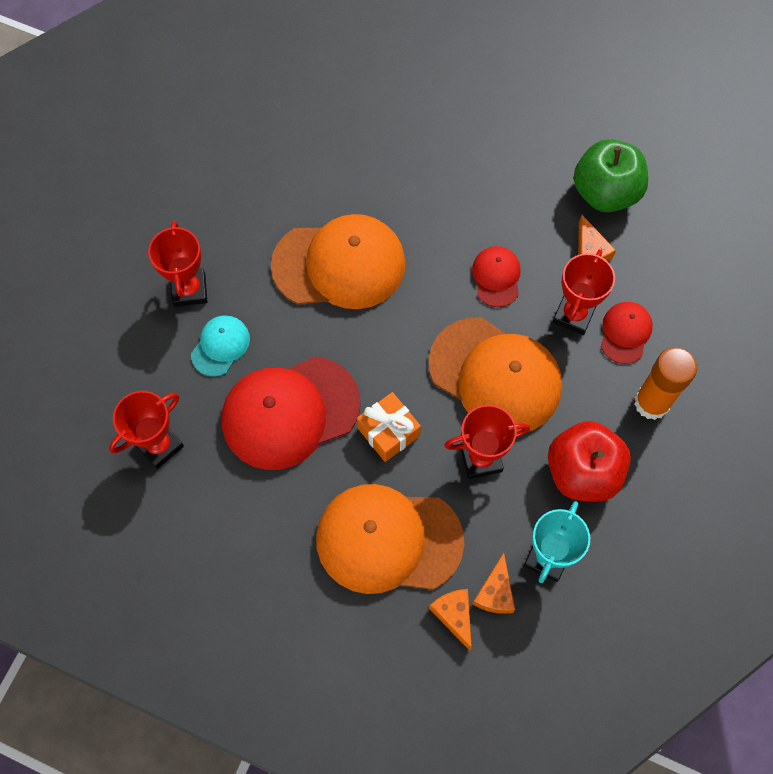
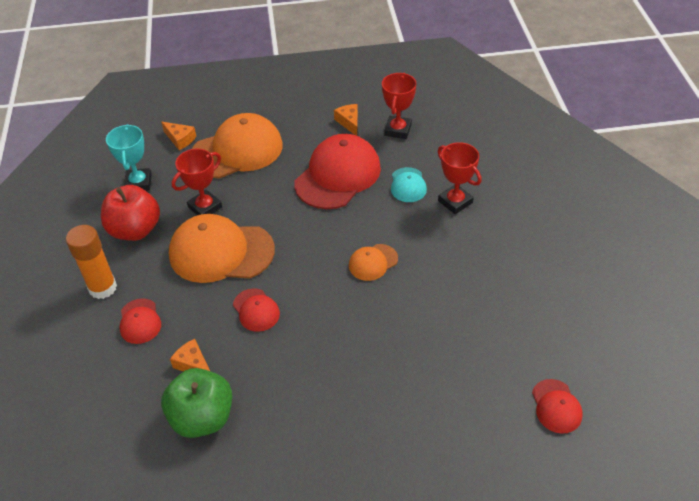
camera: 150 degrees right, 20 degrees down
(293, 38) = (556, 406): none -> red cap
(339, 264) = (373, 262): orange cap -> orange cap, size x0.48
(388, 432) = (271, 194): orange gift -> none
(495, 592) = (162, 157): orange cheese -> orange cheese (349, 122)
(573, 315) = (184, 314): red trophy -> none

